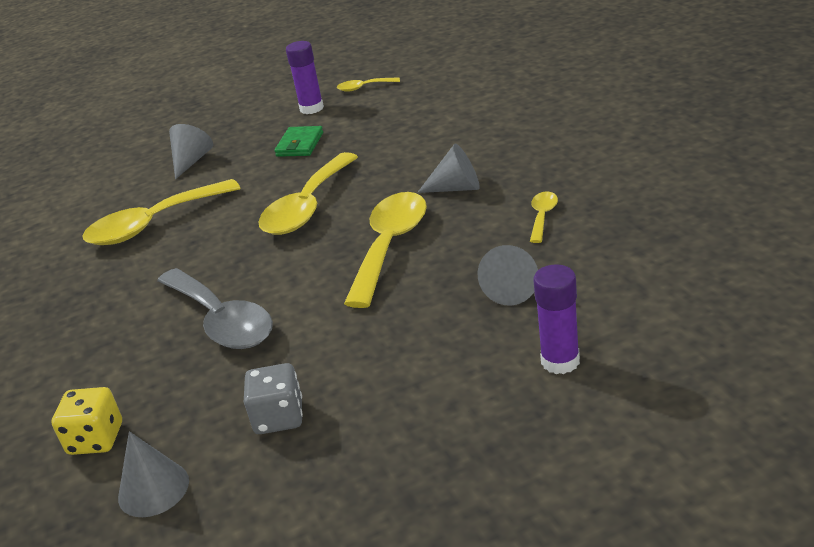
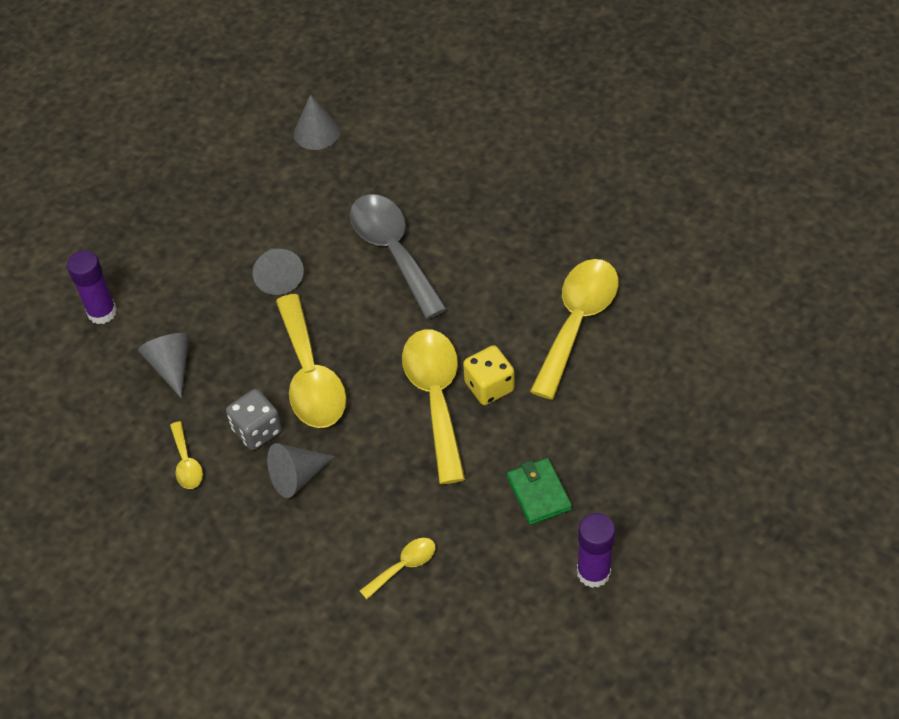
camera: 145 degrees right, 20 degrees up
(96, 439) = (390, 141): yellow dice -> yellow dice (489, 386)
(191, 161) = (645, 422): grey cone -> grey cone (278, 277)
(221, 321) = (393, 251): grey spoon -> grey spoon turned 45 degrees clockwise
(279, 417) = (276, 200): grey dice -> grey dice (257, 430)
(363, 87) = (561, 645): yellow spoon -> yellow spoon (404, 566)

